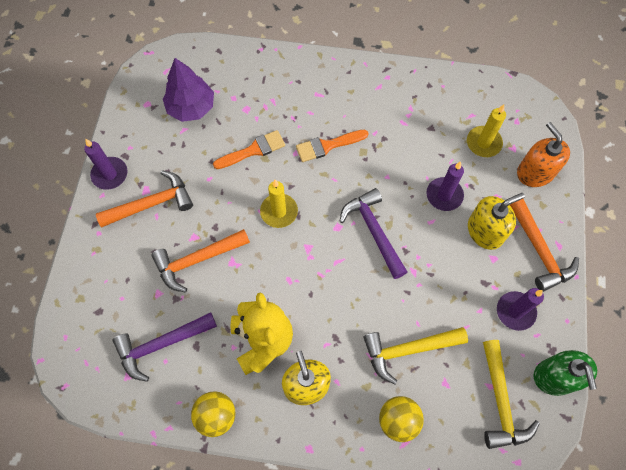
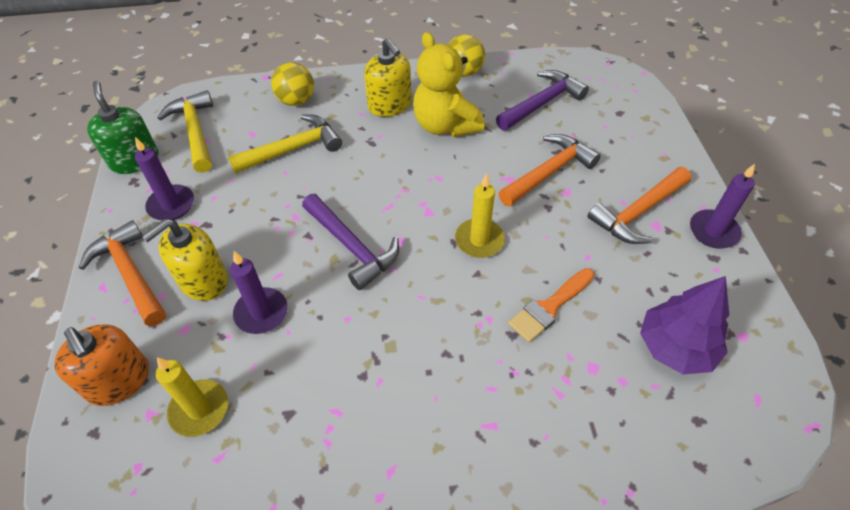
camera: 165 degrees right, 15 degrees down
(327, 146) = (446, 341): orange brush -> none

